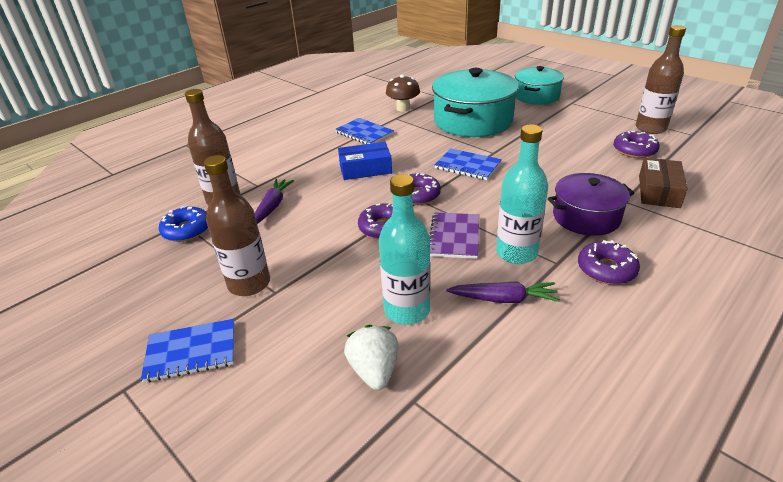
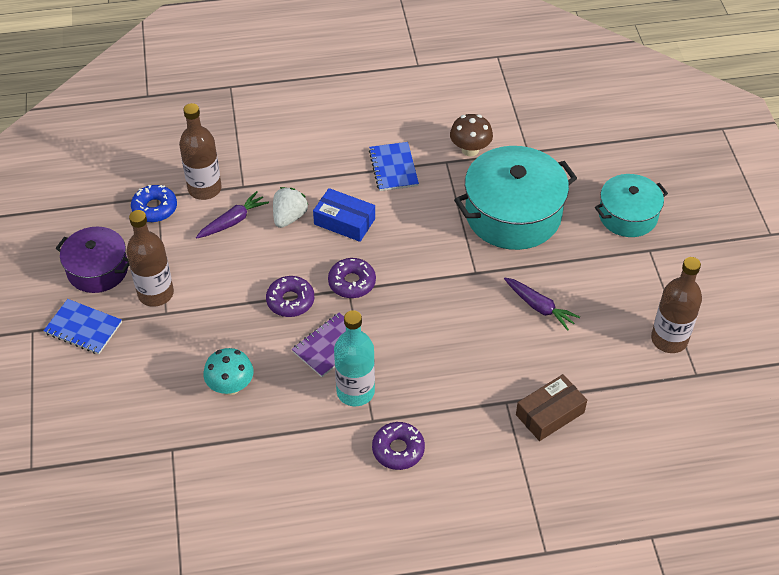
camera: 35 degrees right, 15 degrees up
(374, 371) = (169, 415): white strawberry -> white strawberry (289, 217)
(407, 310) = (230, 386): turquoise bottle -> turquoise mushroom
(467, 166) = (432, 274): blue notebook -> none
(503, 299) = (299, 422): purple carrot -> purple carrot (539, 307)
(586, 217) = (451, 396): purple pot -> purple pot (98, 269)
(634, 150) = (605, 356): purple donut -> none

